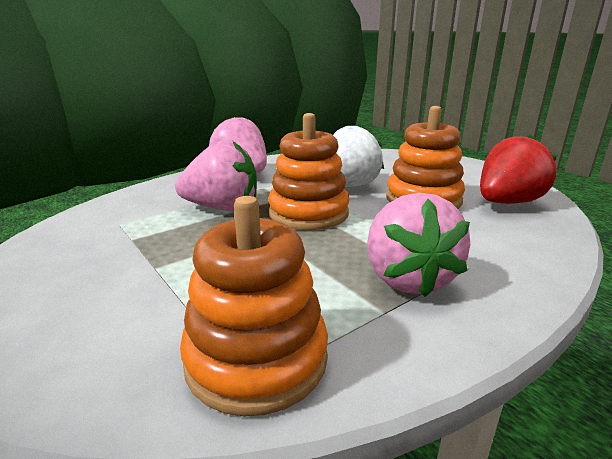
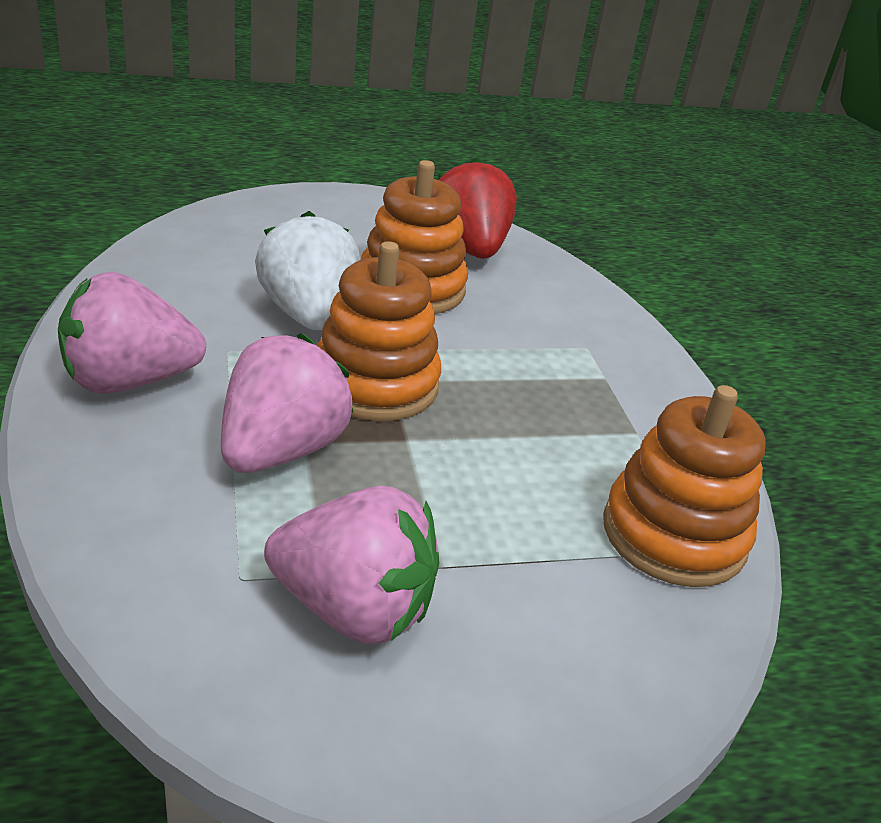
camera: 70 degrees left, 10 degrees up
(408, 278) = (589, 392): pink strawberry -> pink strawberry (353, 609)

